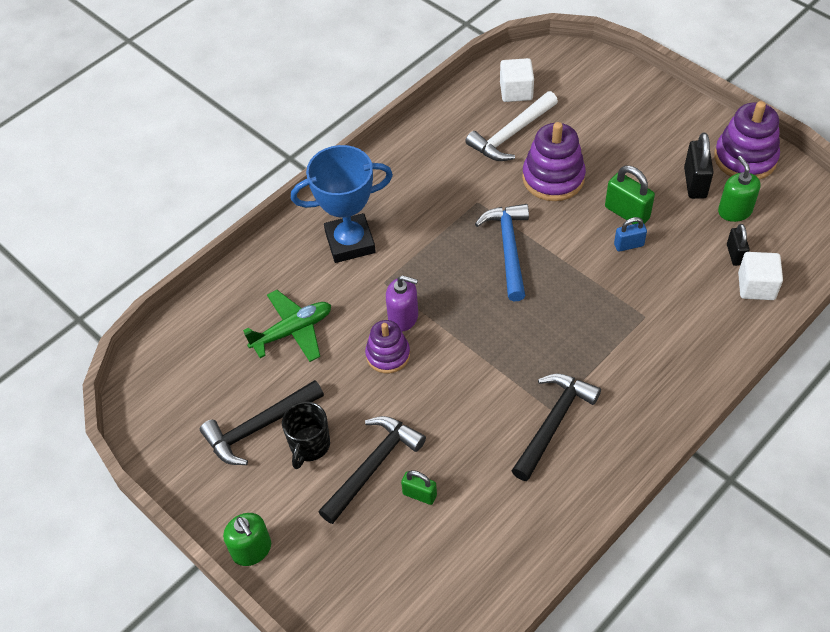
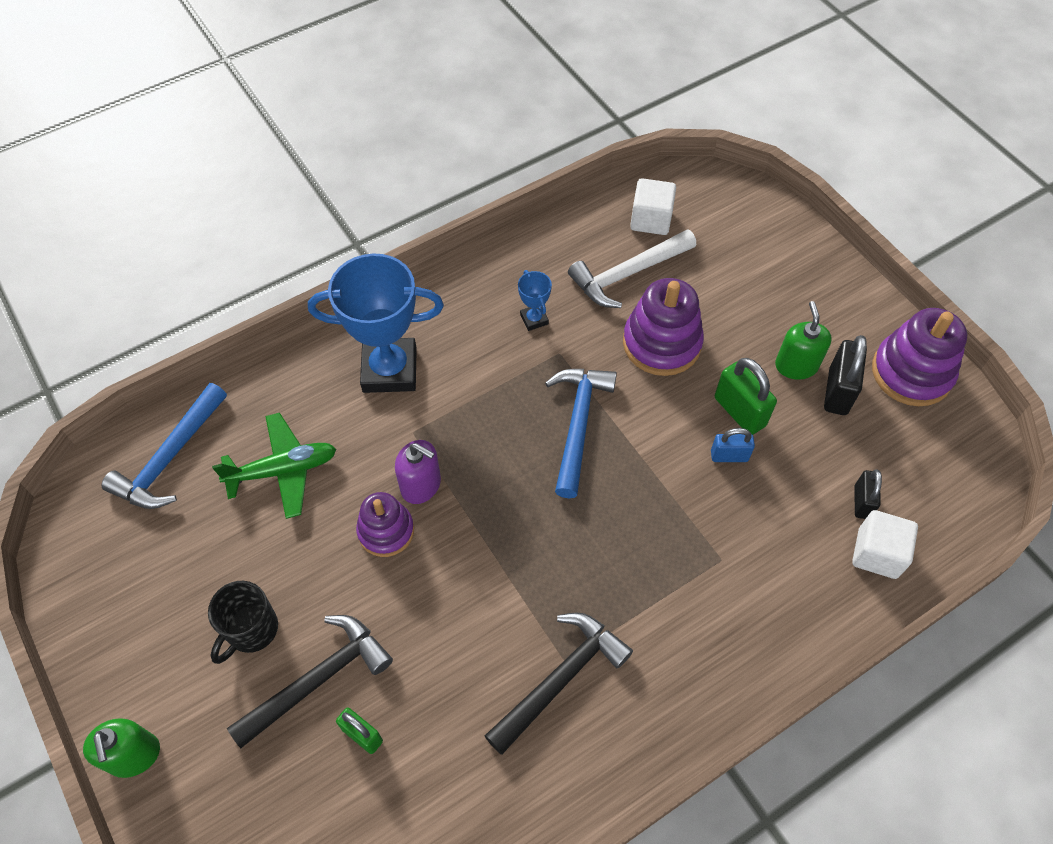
camera: 10 degrees right, 5 degrees up
(200, 342) = (170, 457): none -> blue hammer
(259, 427) = (200, 589): black hammer -> none
(450, 182) = (534, 319): none -> blue trophy
(734, 211) = (878, 442): green soap dispenser -> green soap dispenser (796, 365)

